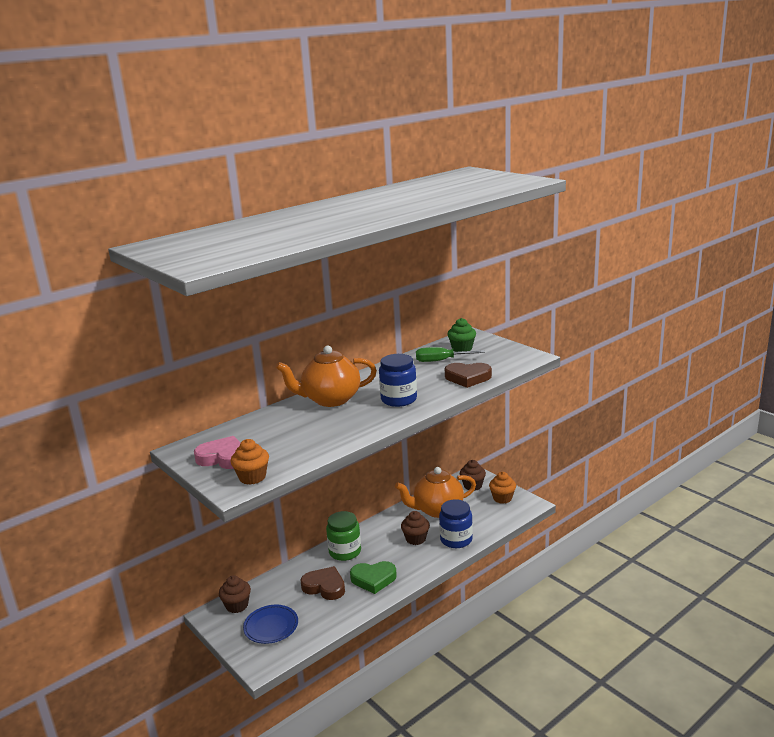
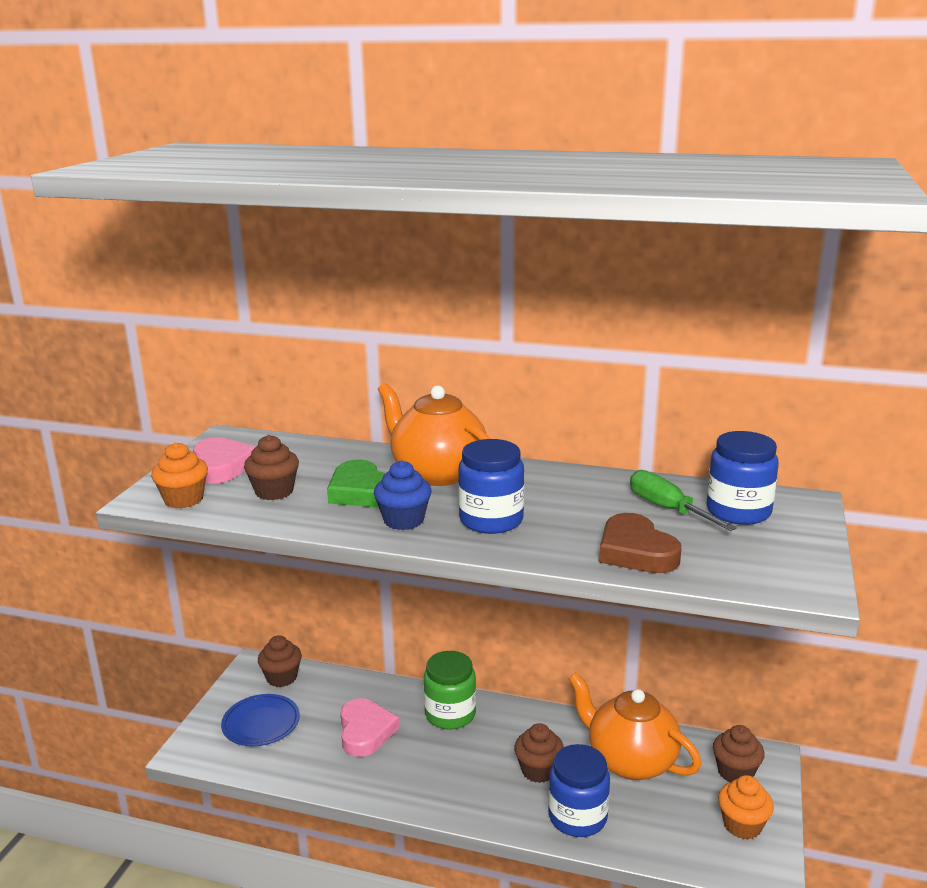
camera: 55 degrees right, 0 degrees up
(284, 448) = (274, 491): none -> brown cupcake
(324, 587) = (365, 731): brown heart -> pink heart
(369, 420) = (403, 520): none -> blue cupcake
(373, 579) = (414, 770): green heart -> green heart (362, 492)
(462, 348) = (738, 511): green cupcake -> blue jar

